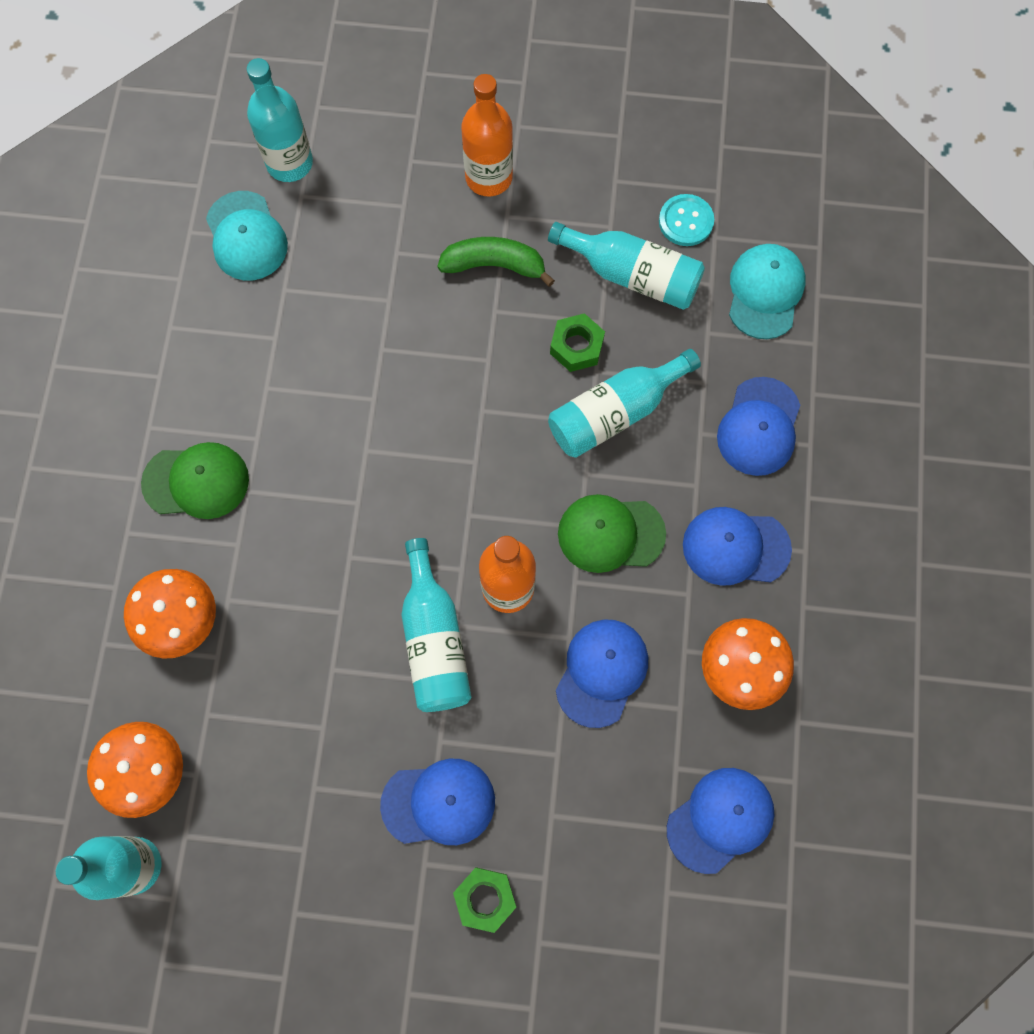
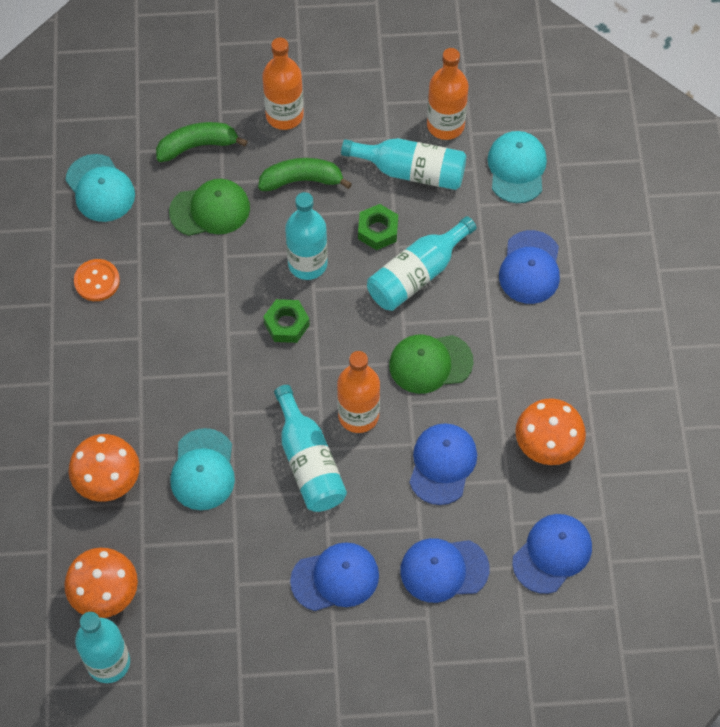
camera: 10 degrees left, 10 degrees down
(196, 481) = (98, 377): green cap -> green cap (210, 210)
(219, 356) = (97, 281): none -> orange button
(289, 163) = (123, 128): turquoise bottle -> turquoise bottle (307, 264)
(301, 627) = (203, 470): none -> turquoise cap
(375, 200) = (197, 146): none -> green banana
(485, 899) = (384, 640): green nut -> green nut (286, 324)
(686, 221) = (445, 125): turquoise button -> orange bottle
(735, 547) = (528, 358): blue cap -> blue cap (444, 570)

